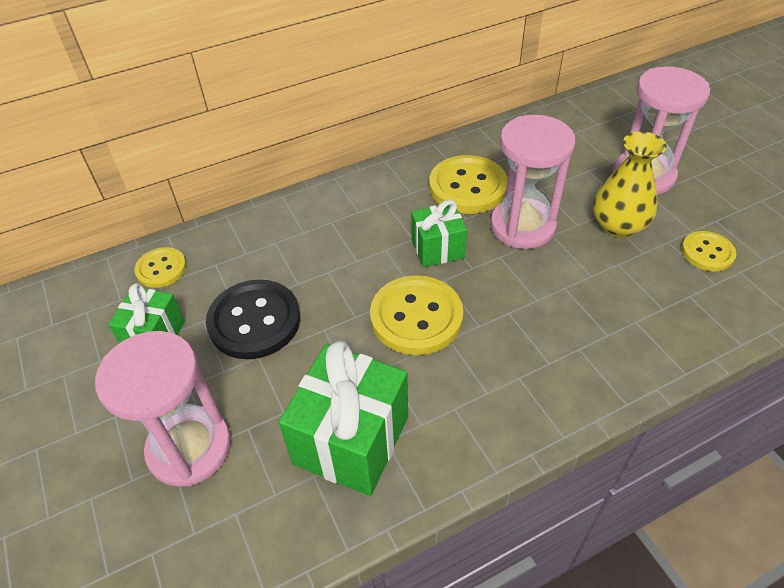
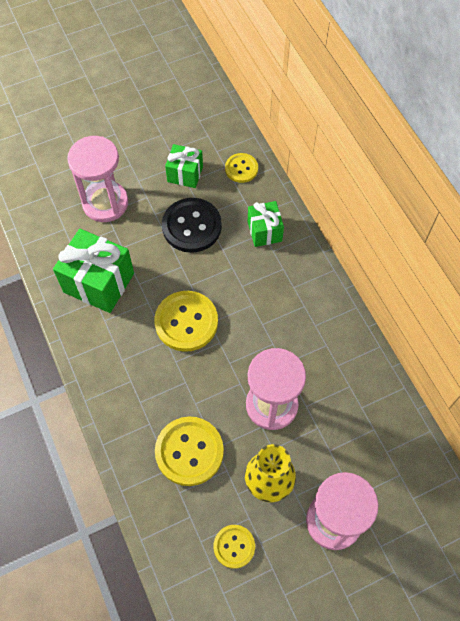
camera: 90 degrees right, 15 degrees up
(437, 249) = (250, 340): green gift -> green gift (264, 231)
(467, 187) = (320, 368): yellow button -> yellow button (189, 451)

